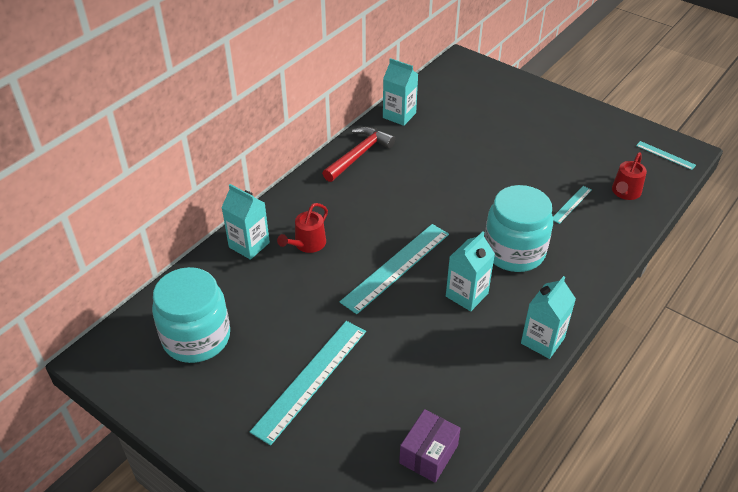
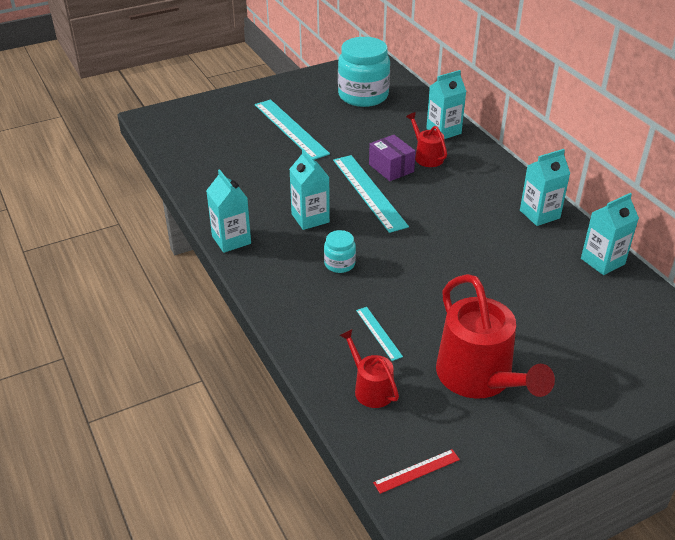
camera: 115 degrees right, 5 degrees down
(359, 155) = (539, 214): red hammer -> turquoise carton
(428, 454) = (191, 156): purple box -> purple box (391, 168)
(514, 251) = (339, 264): turquoise jar -> turquoise jar, size x0.47
(568, 147) = (479, 378): none -> red watering can
(665, 155) = (417, 471): turquoise ruler -> red ruler

